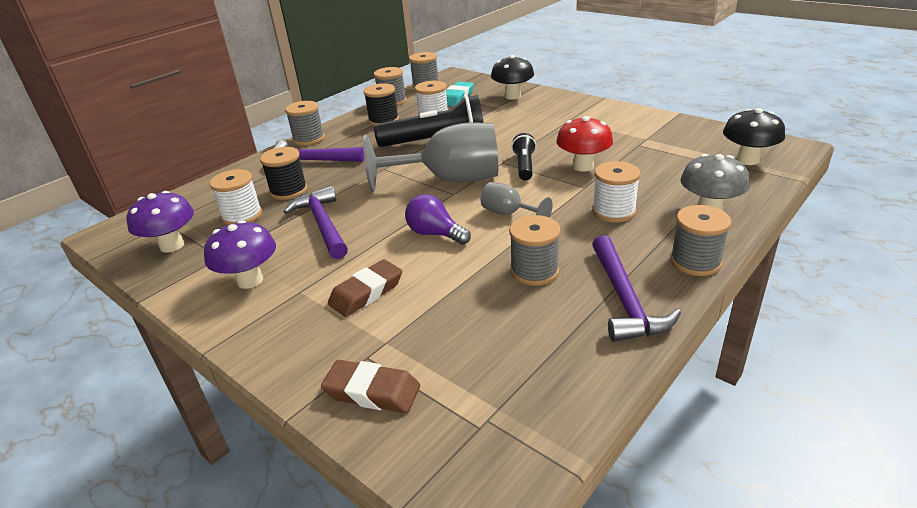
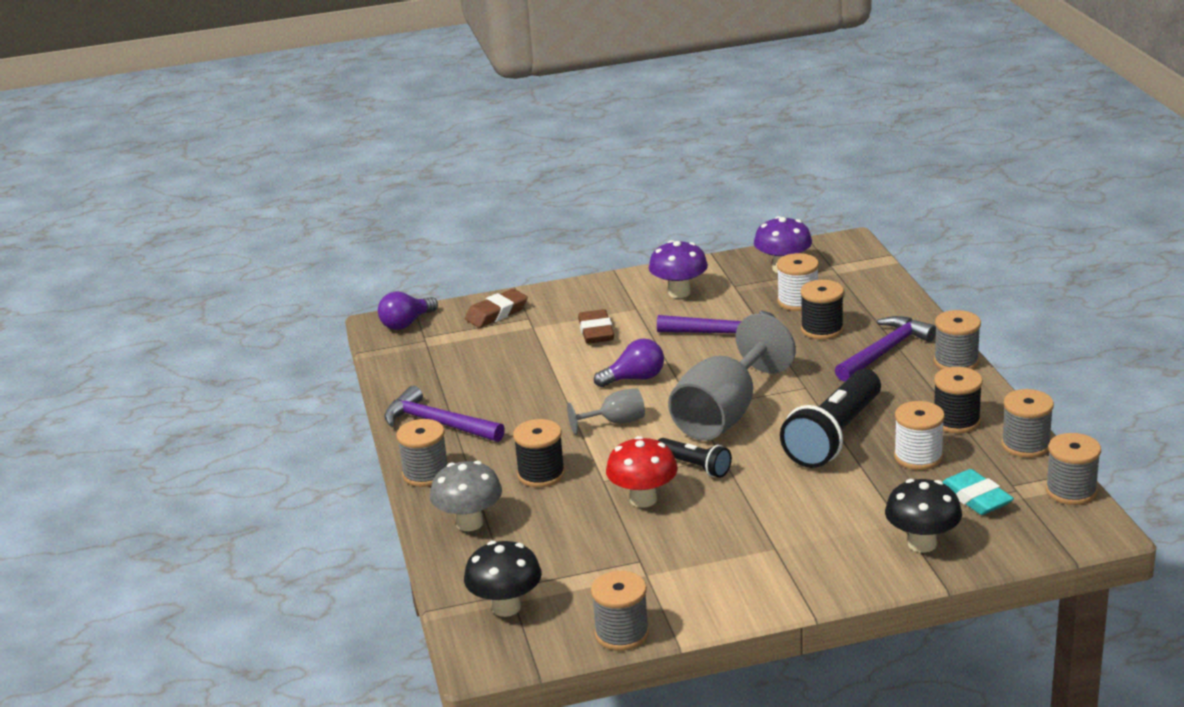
camera: 125 degrees right, 5 degrees down
(461, 473) = (406, 323): none -> purple light bulb
(534, 271) = (520, 402): grey spool -> grey spool (622, 633)
(613, 211) = (541, 474): white spool -> black spool

